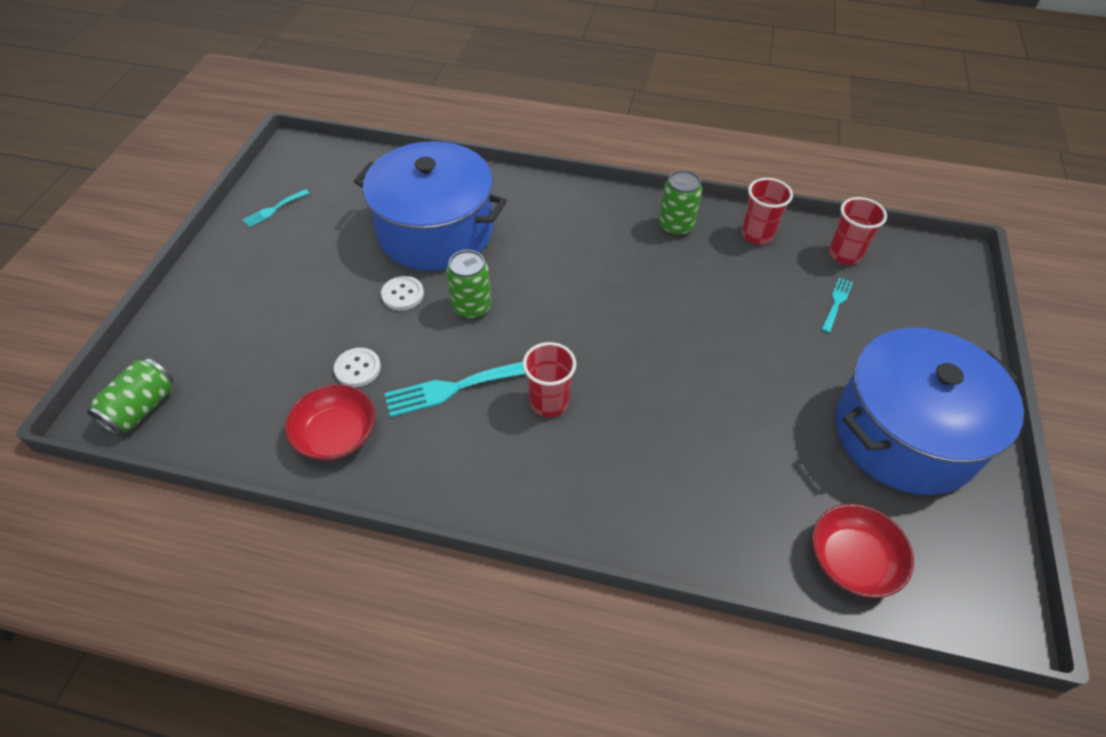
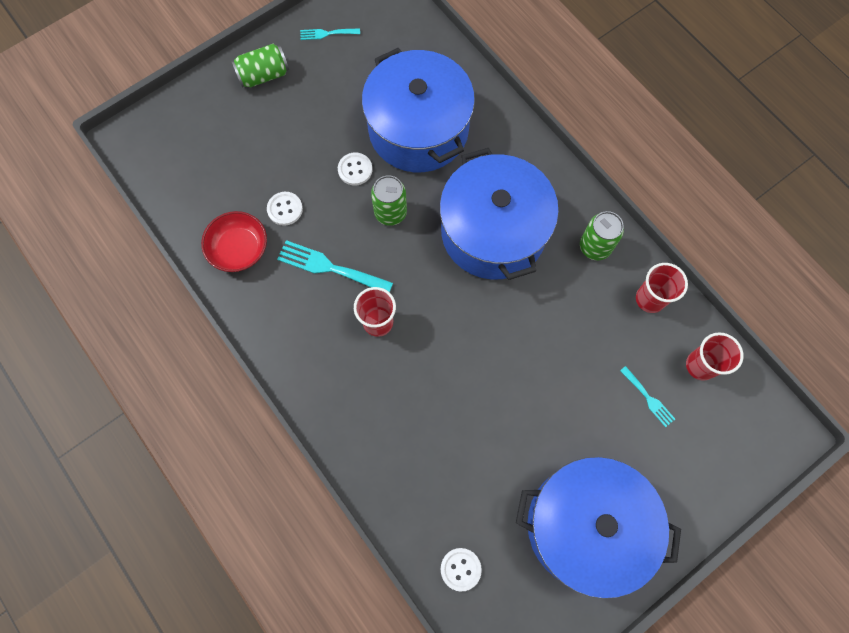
camera: 40 degrees right, 20 degrees up
(141, 408) = (149, 148): green can -> green can (264, 75)
(581, 265) = (493, 231): none -> blue pot
(836, 302) = (648, 398): turquoise fork -> turquoise fork turned 75 degrees clockwise
(852, 560) = (460, 569): red bowl -> white button

